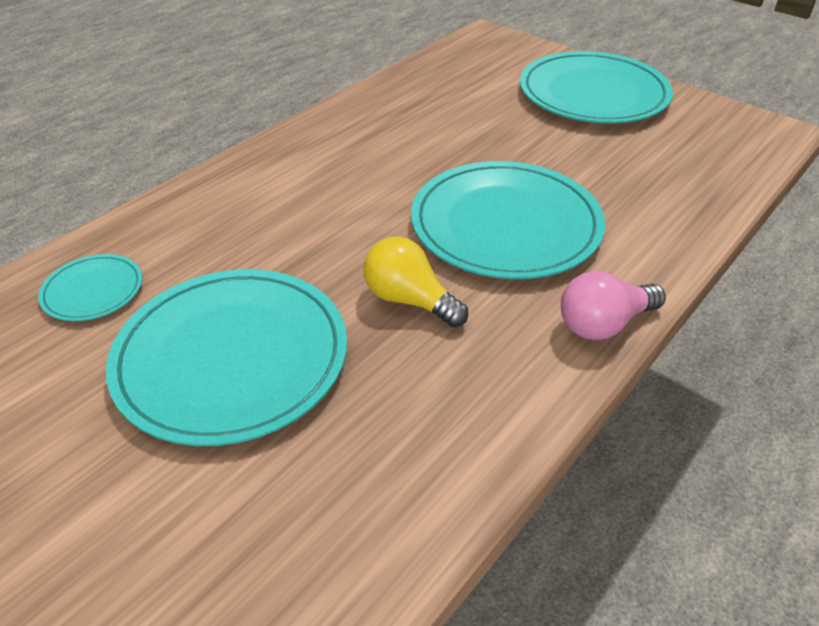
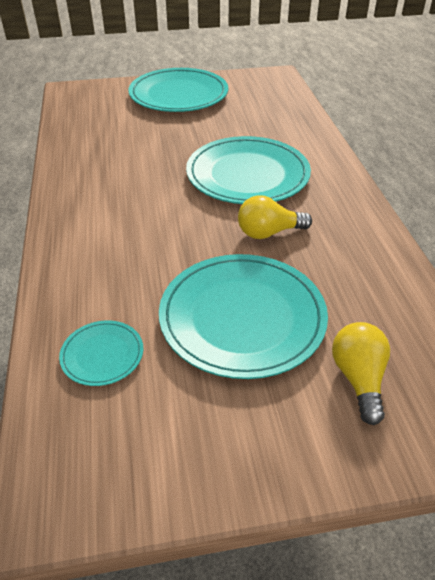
camera: 50 degrees left, 0 degrees up
(206, 518) = (358, 378): none -> yellow light bulb
(603, 324) = (350, 188): pink light bulb -> none

